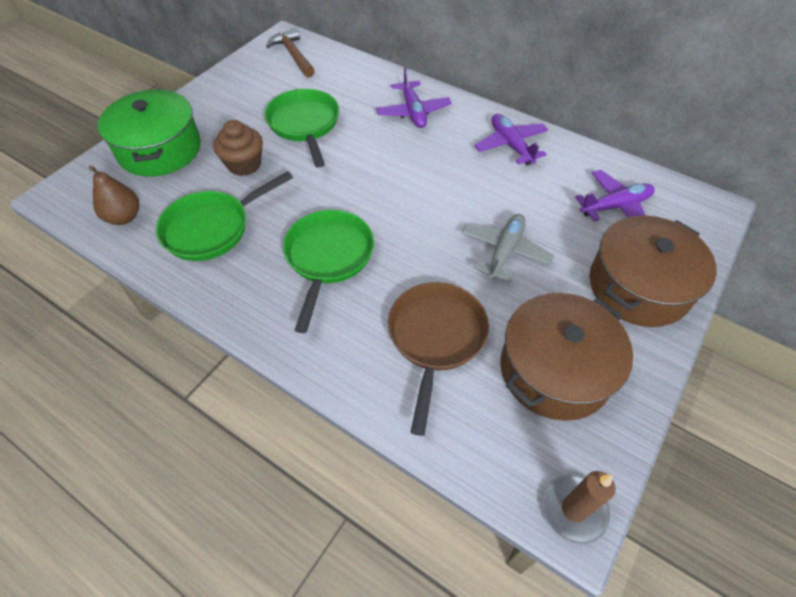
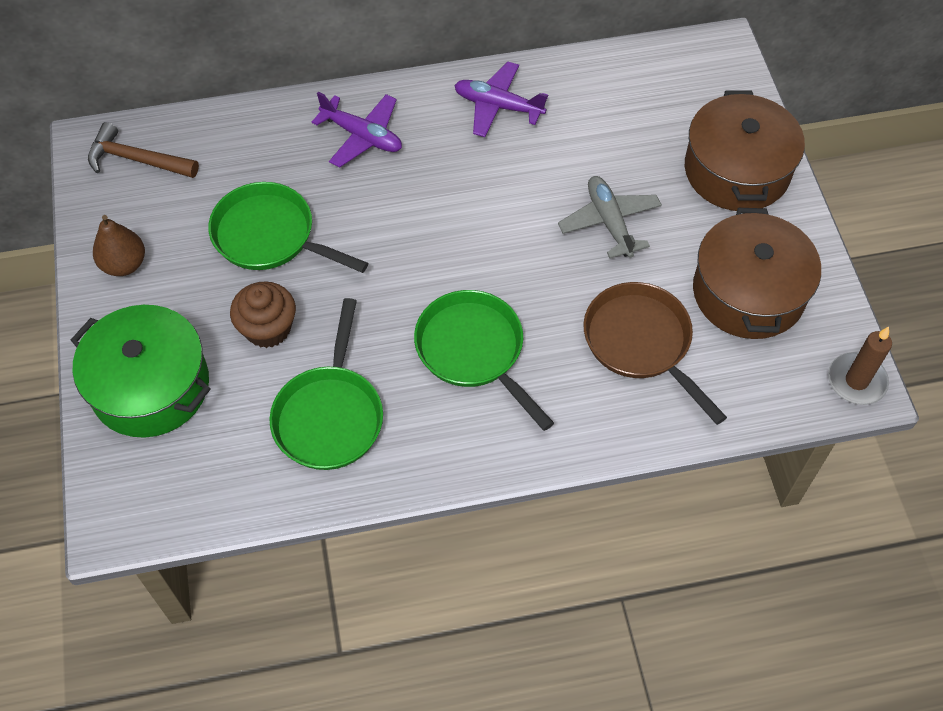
camera: 45 degrees left, 5 degrees up
(124, 217) = (224, 481): brown pear -> brown pear (124, 264)
(615, 206) = (649, 106): purple plane -> none

